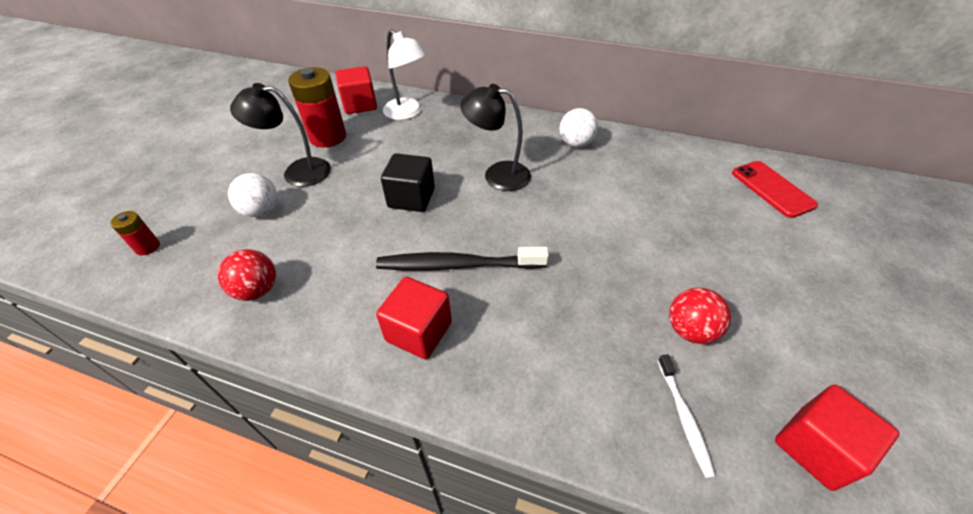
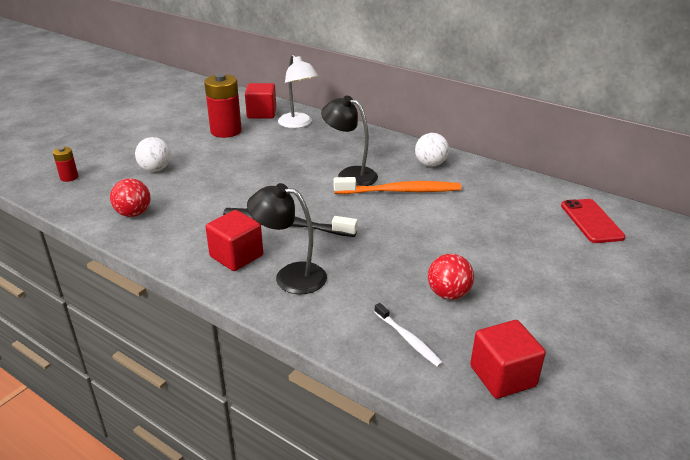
camera: 15 degrees right, 15 degrees down
(297, 172) = (192, 150): black lamp -> black lamp (290, 276)
(411, 198) = (272, 179): black cube -> none
(563, 187) = (400, 191): none -> orange toothbrush
(684, 418) = (408, 339): white toothbrush -> white toothbrush turned 45 degrees counterclockwise

